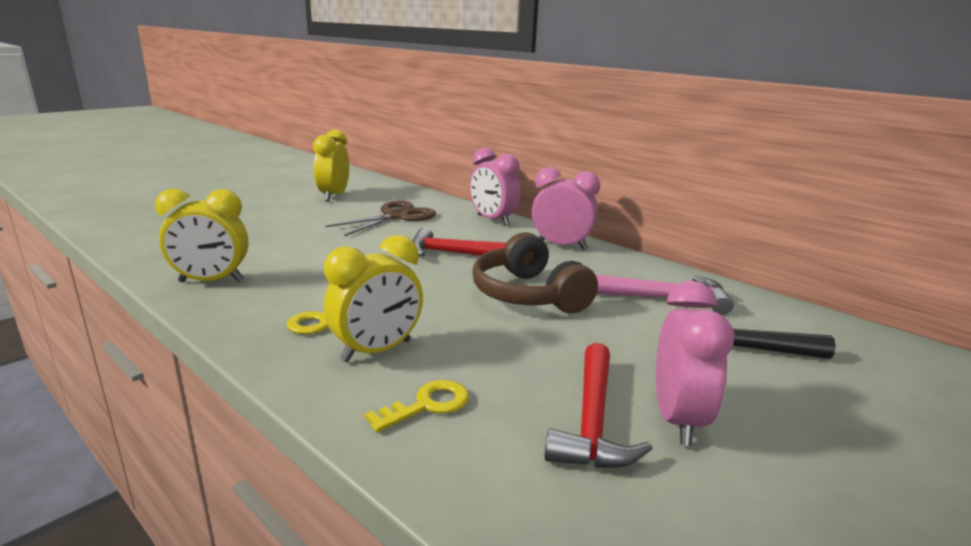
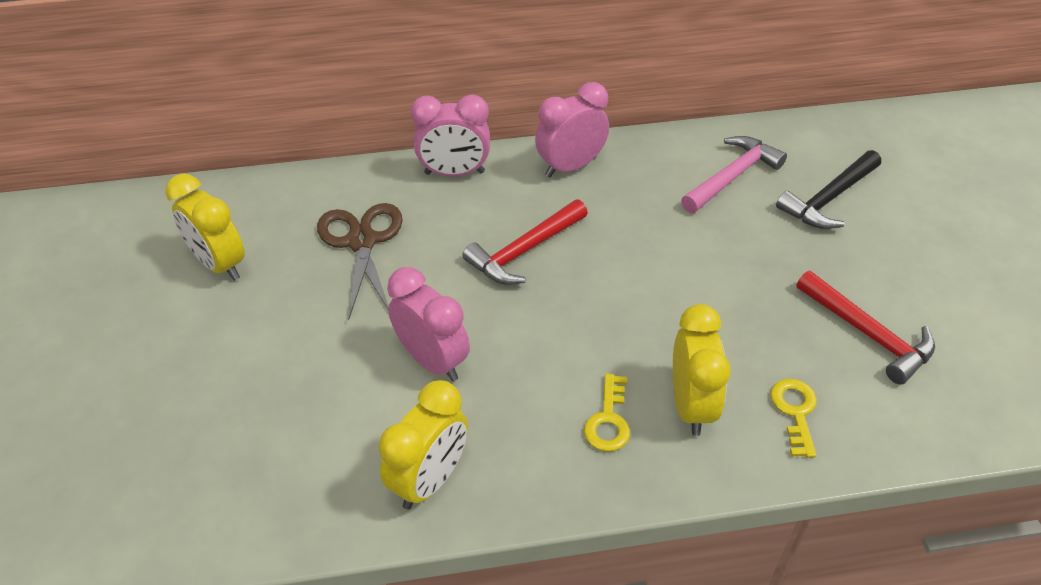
camera: 50 degrees left, 25 degrees up
(529, 295) = (659, 253): brown headphones -> none
(678, 419) = (892, 292): pink clock -> pink clock (433, 360)

